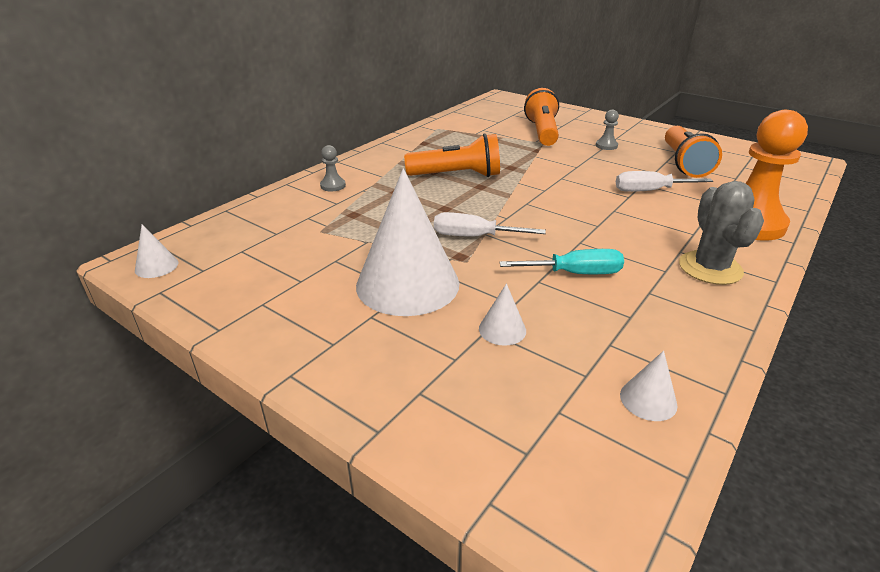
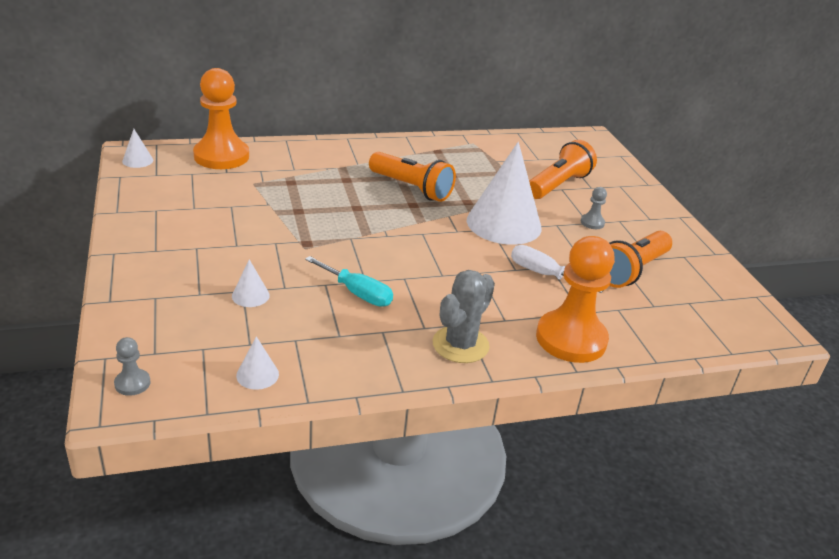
camera: 35 degrees right, 0 degrees up
(247, 222) = (221, 156): none -> orange pawn
(333, 186) = (312, 155): grey pawn -> grey pawn (132, 383)
(407, 284) = (246, 242): white cone -> white cone (504, 223)
(474, 237) = (339, 236): white screwdriver -> none

